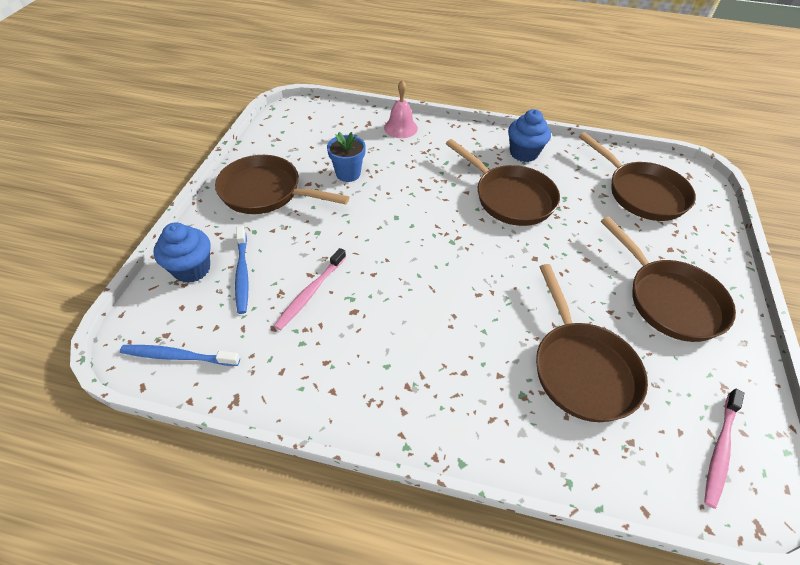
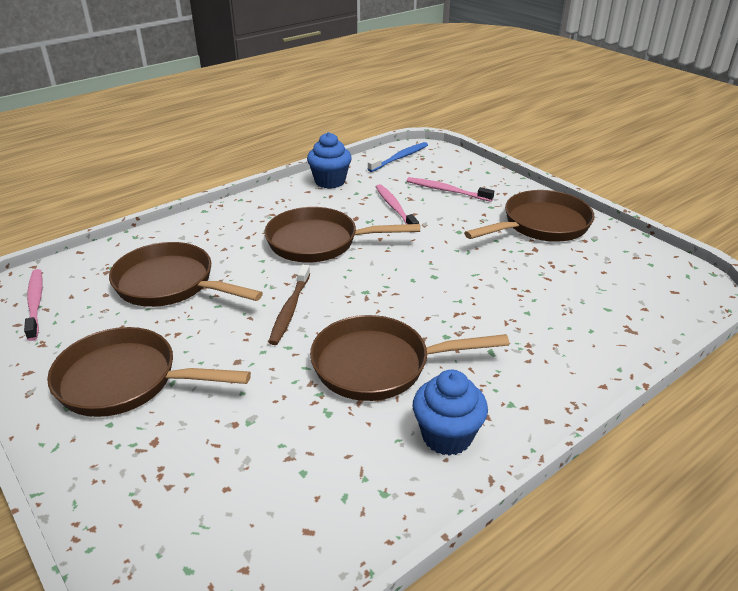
camera: 130 degrees right, 15 degrees down
(192, 269) = (473, 176): blue cupcake -> blue cupcake (330, 181)
(242, 274) = (446, 190): blue toothbrush -> pink toothbrush
(348, 174) = (531, 275): blue flower pot -> none
(400, 128) = (600, 351): pink bell -> none
(516, 268) = (290, 310): none -> brown toothbrush
(642, 193) = (244, 503): brown pan -> brown pan (318, 242)

